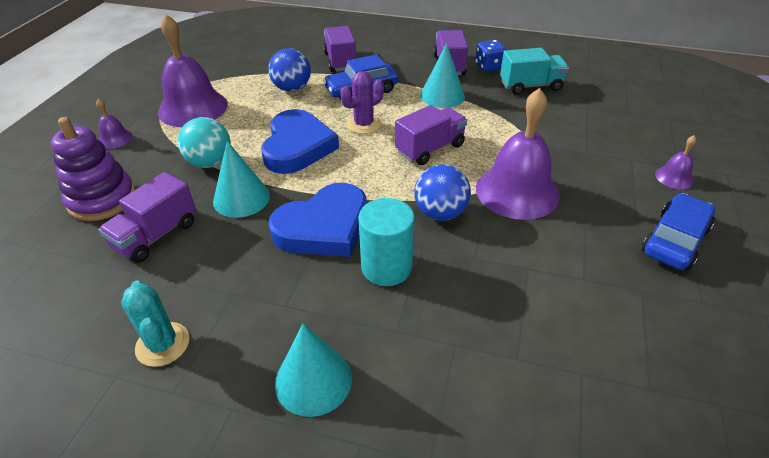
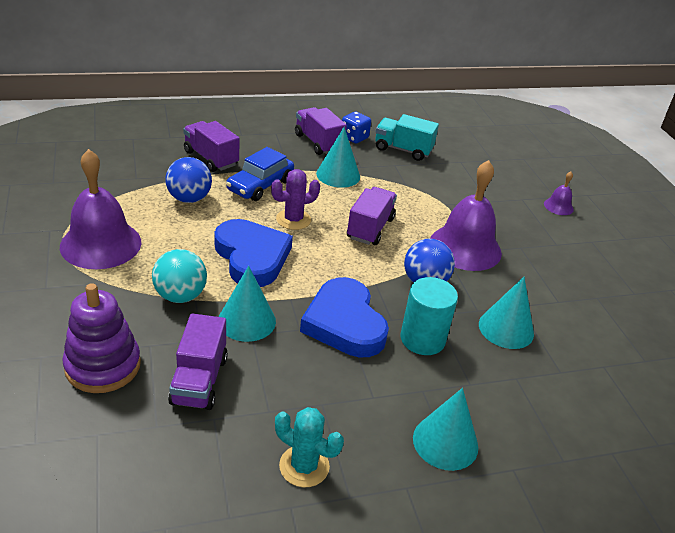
camera: 35 degrees left, 5 degrees down
(115, 139) = (45, 300): purple bell -> none
(324, 227) = (344, 323): blue heart -> blue heart turned 135 degrees clockwise
(363, 124) = (293, 219): purple cactus -> purple cactus turned 45 degrees clockwise
(490, 287) = (506, 328): none -> turquoise cone
(530, 86) = (403, 150): turquoise truck -> turquoise truck turned 120 degrees counterclockwise
(674, 240) = (591, 255): blue car -> none

